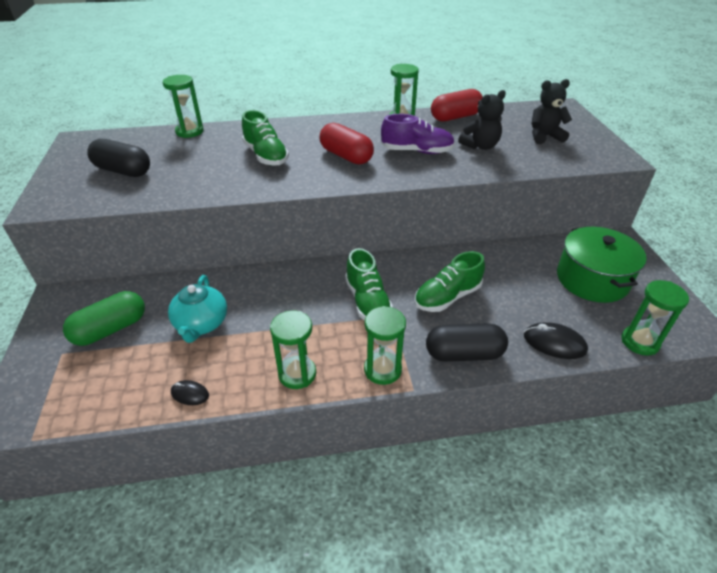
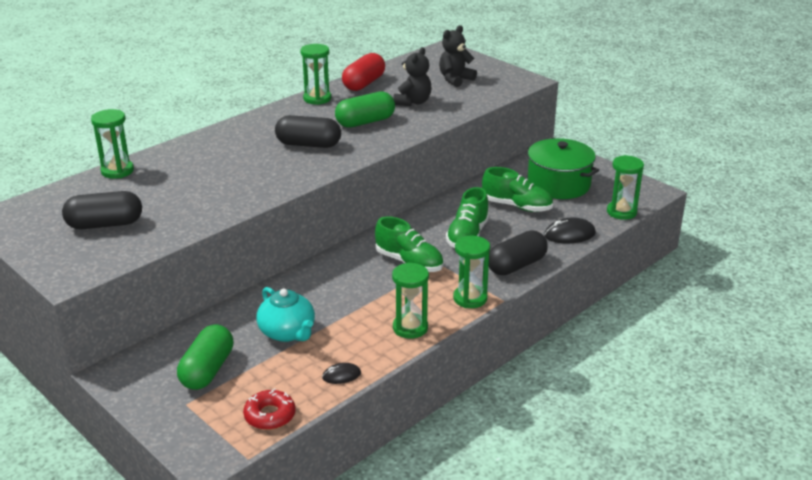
camera: 35 degrees left, 10 degrees down
(95, 403) = (270, 415): none -> red donut
(266, 156) = (232, 167): green shoe -> green shoe (517, 206)
(346, 156) = (308, 144): red capsule -> black capsule
(417, 151) = (365, 122): purple shoe -> green capsule

